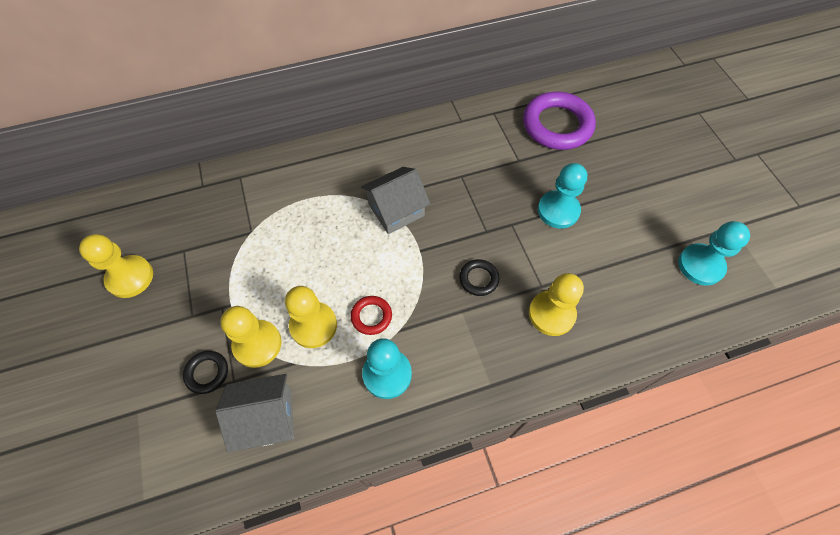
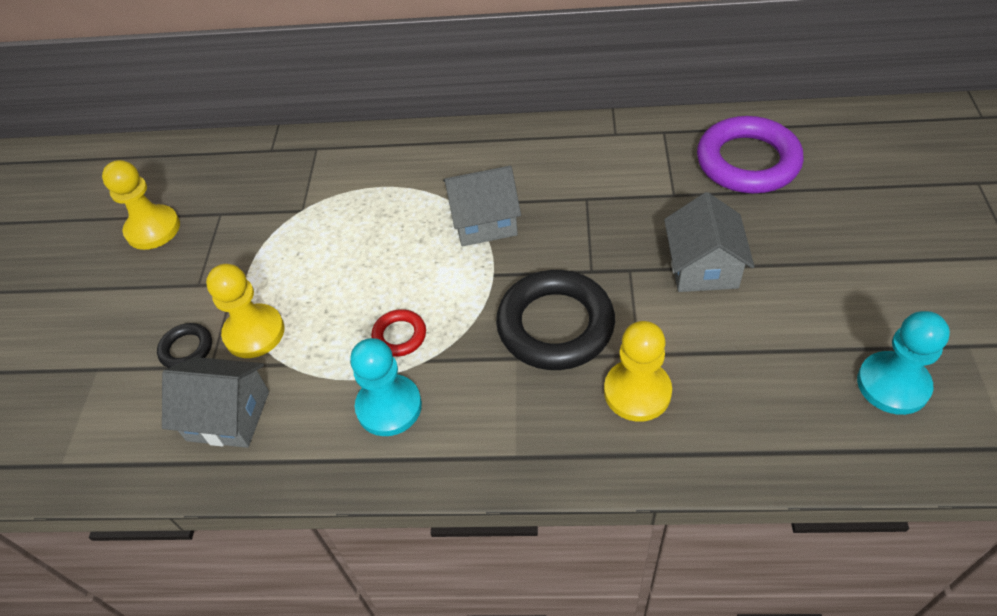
camera: 25 degrees right, 10 degrees down
(313, 325) = (326, 329): yellow pawn -> none
(478, 279) = (555, 325): black ring -> black ring, size x2.12
(558, 210) = (703, 267): turquoise pawn -> grey house

